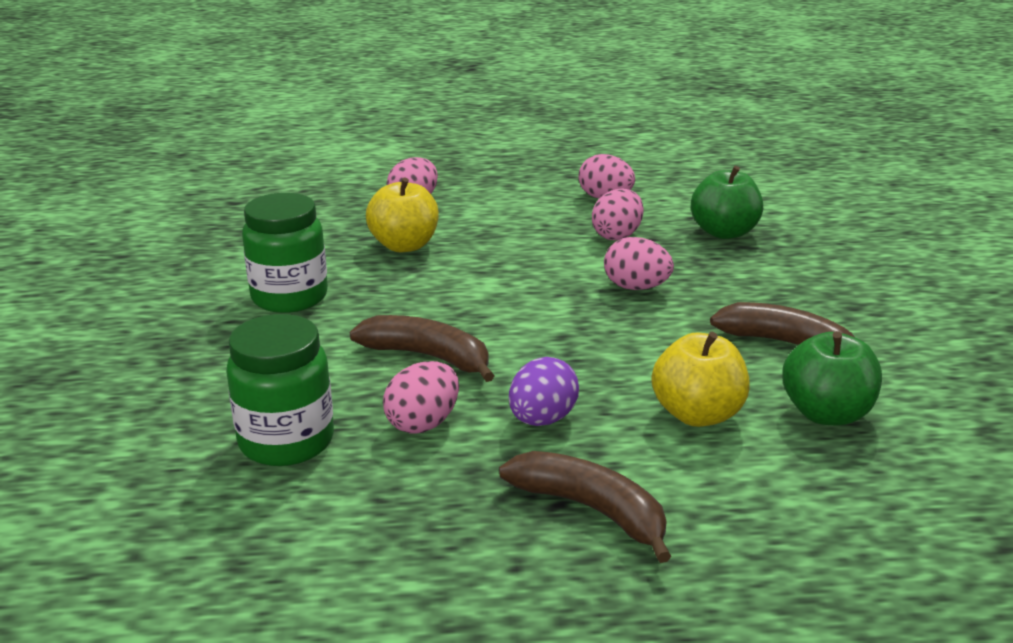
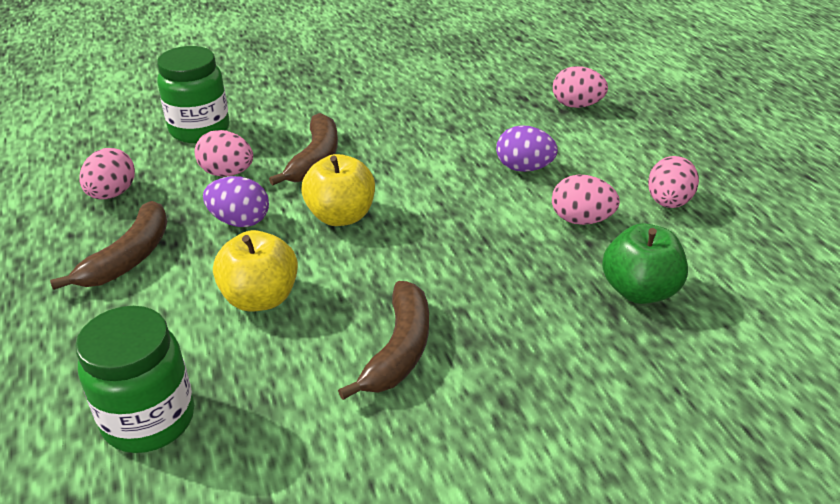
camera: 75 degrees right, 10 degrees up
(289, 297) = (381, 91): green jar -> green jar (149, 419)
(404, 245) = (489, 117): yellow apple -> yellow apple (341, 216)
(517, 245) = (524, 168): none -> purple egg
(636, 287) = (474, 243): pink egg -> pink egg (112, 194)
(826, 413) = (275, 378): green apple -> none

